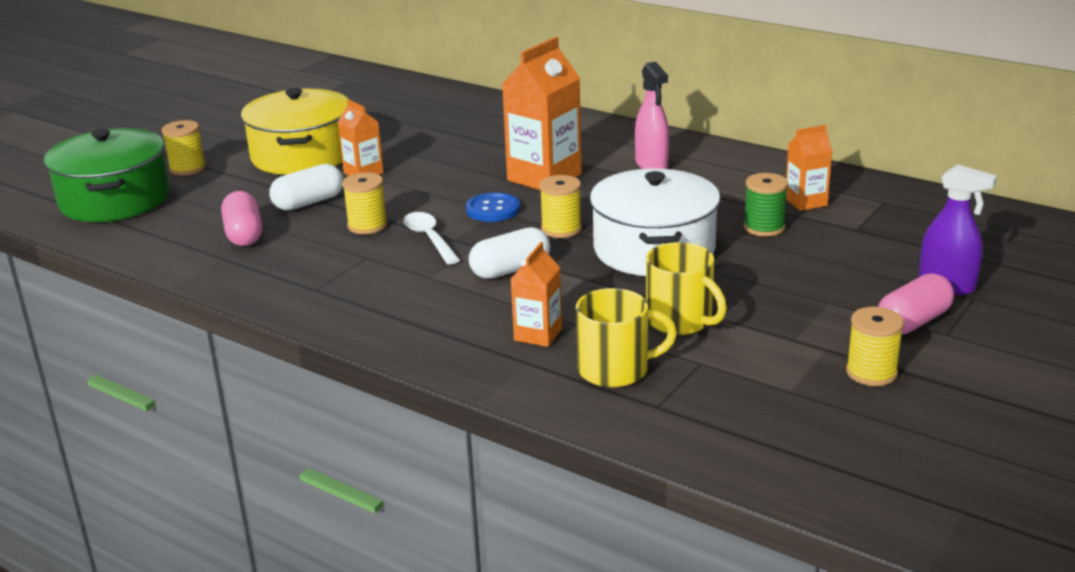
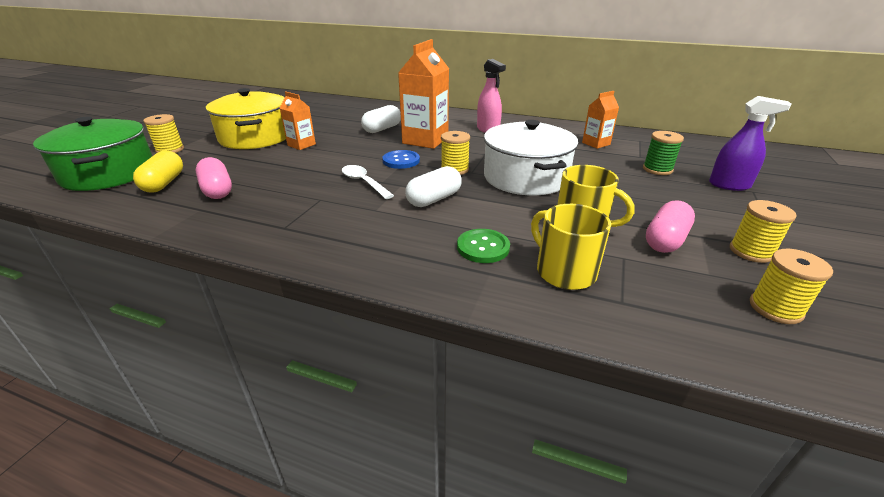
camera: 15 degrees left, 5 degrees up
(181, 219) = (164, 183): none -> yellow capsule
(308, 202) = (265, 165): white capsule -> white capsule (382, 129)
(367, 225) = (314, 177): yellow spool -> yellow spool (775, 308)
(538, 334) = (483, 247): orange carton -> green button
(615, 370) = (564, 271): yellow mug -> yellow mug turned 105 degrees counterclockwise
(764, 227) = (584, 159): green spool -> green spool (657, 169)
(913, 322) = (736, 211): pink capsule -> pink capsule (665, 240)

